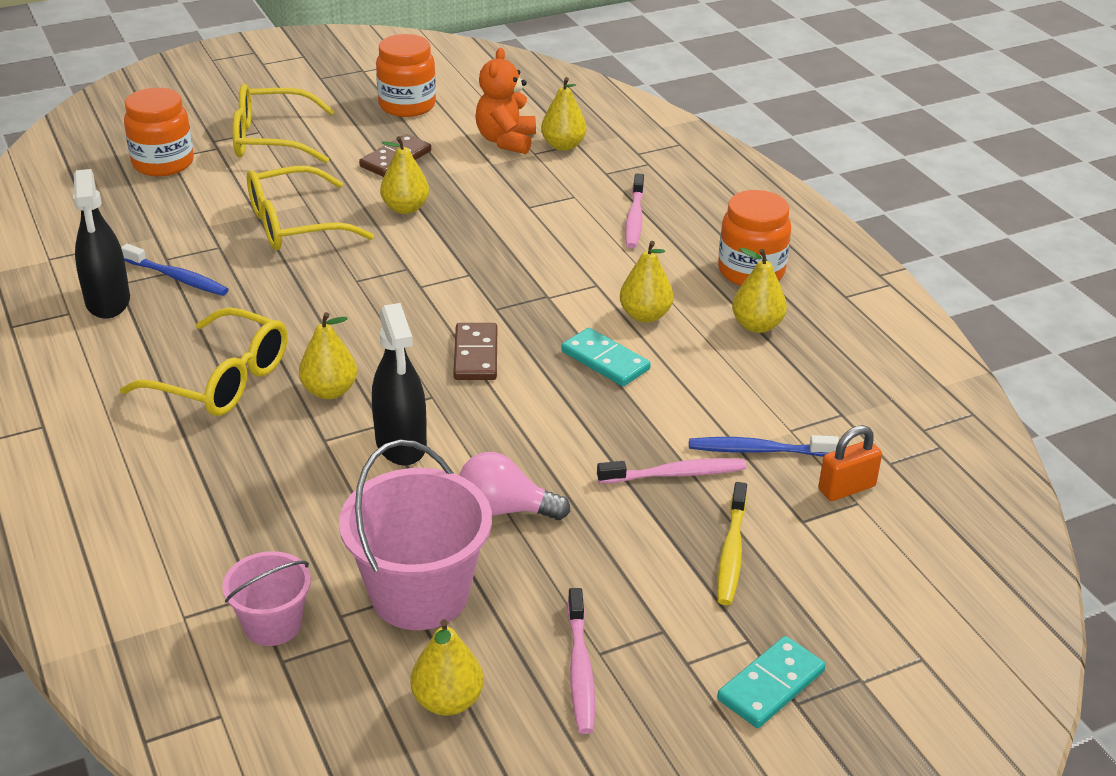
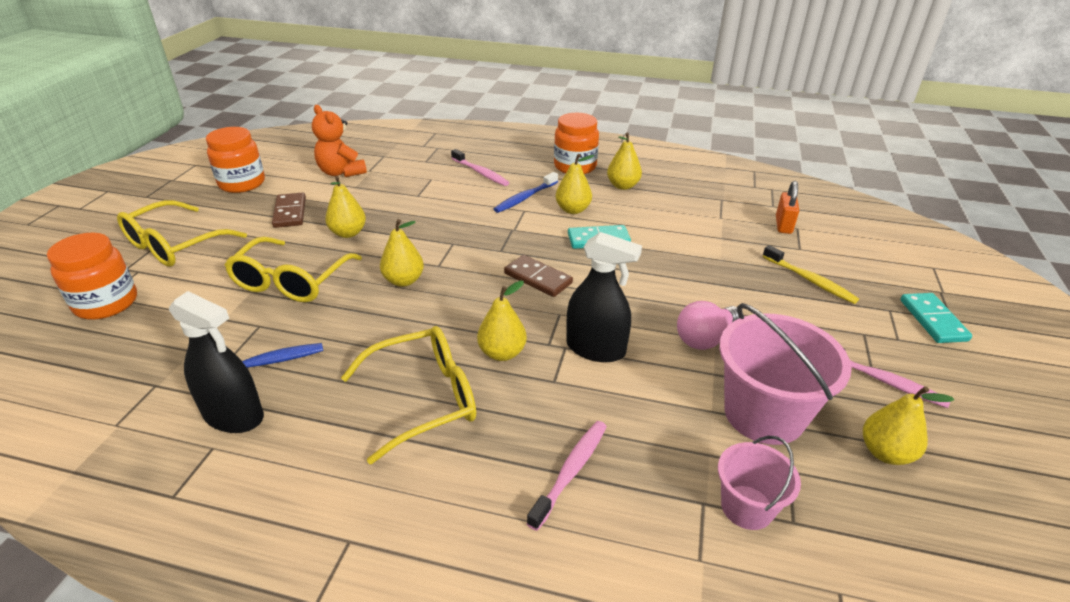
camera: 50 degrees left, 0 degrees up
(563, 146) = (378, 160): yellow pear -> yellow pear (403, 281)
(675, 474) = (726, 266): pink toothbrush -> pink toothbrush (571, 471)
(758, 450) = (729, 233): blue toothbrush -> blue toothbrush (525, 198)

